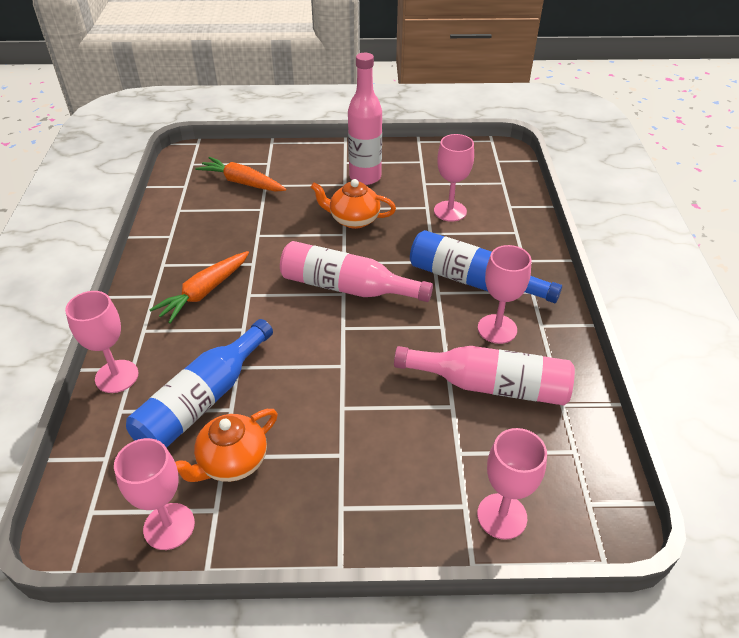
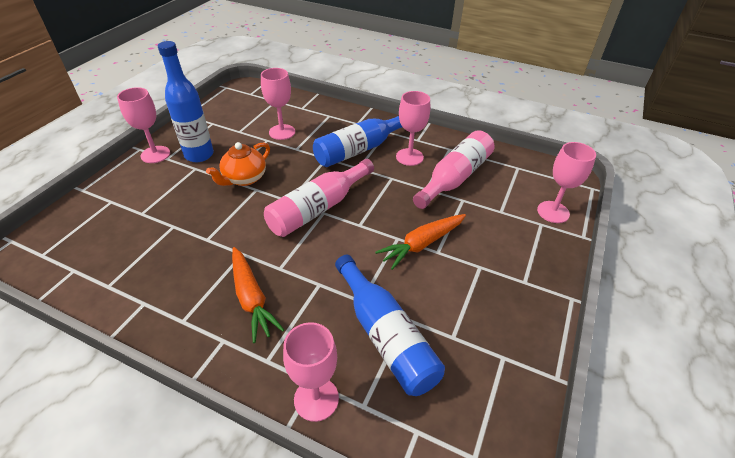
camera: 65 degrees left, 0 degrees up
(169, 526) = (509, 395): pink goblet -> pink goblet (155, 154)
(232, 462) = (460, 333): orange teapot -> none
(242, 182) = (119, 227): orange carrot -> orange carrot (422, 244)
(365, 177) = (199, 155): pink bottle -> blue bottle

